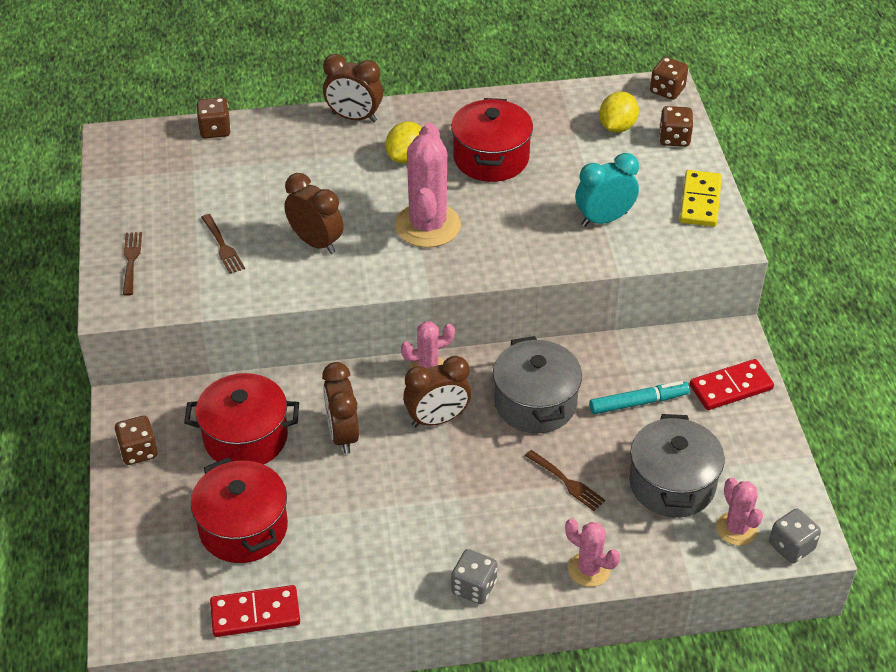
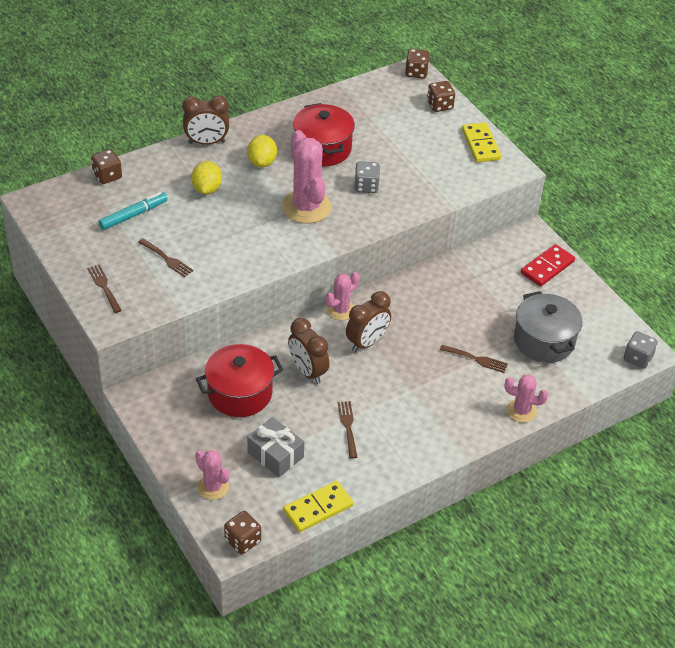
camera: 25 degrees left, 0 degrees up
(138, 451) = (167, 425): brown dice -> brown dice (243, 541)
(243, 528) = (275, 455): red pot -> grey gift
(255, 614) = (318, 508): red domino -> yellow domino
(316, 242) = (234, 239): brown clock -> none
(352, 520) = (348, 426): none -> brown fork
(474, 587) = (454, 445): grey dice -> grey dice (366, 186)
(535, 403) = (426, 313): grey pot -> none
(604, 219) = (424, 172): turquoise clock -> none
(617, 127) = (397, 106): yellow lemon -> yellow lemon (207, 189)
(638, 403) = (494, 294): turquoise marker -> turquoise marker (133, 215)
(736, 529) = (599, 357): pink cactus -> pink cactus (213, 487)

